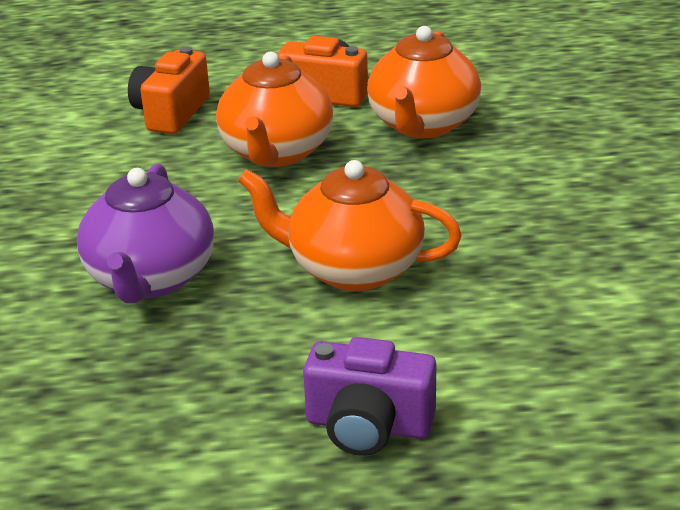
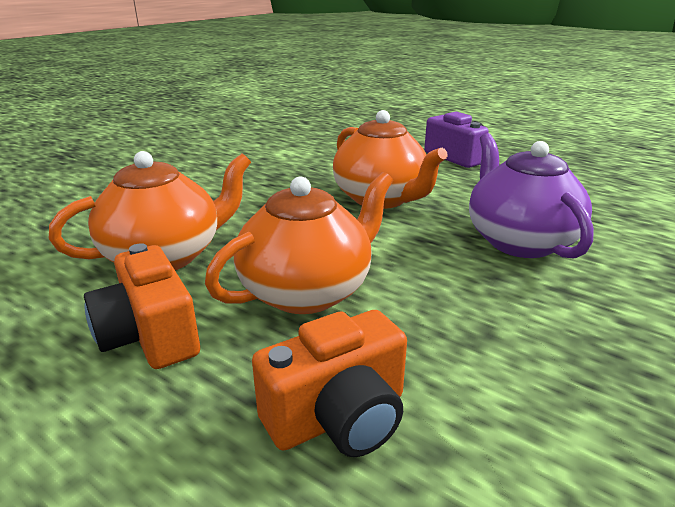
camera: 140 degrees left, 5 degrees down
(150, 279) = (518, 241): purple teapot -> purple teapot turned 60 degrees counterclockwise

